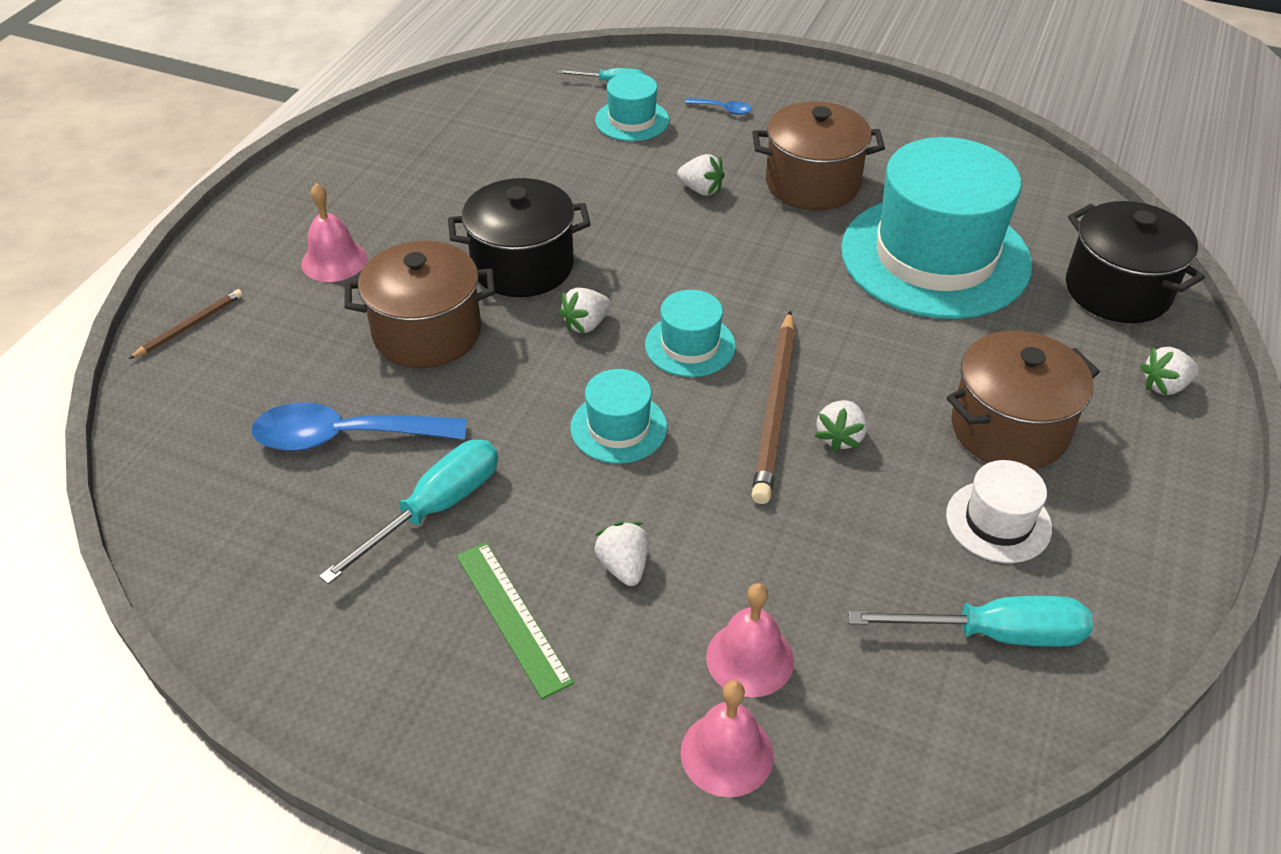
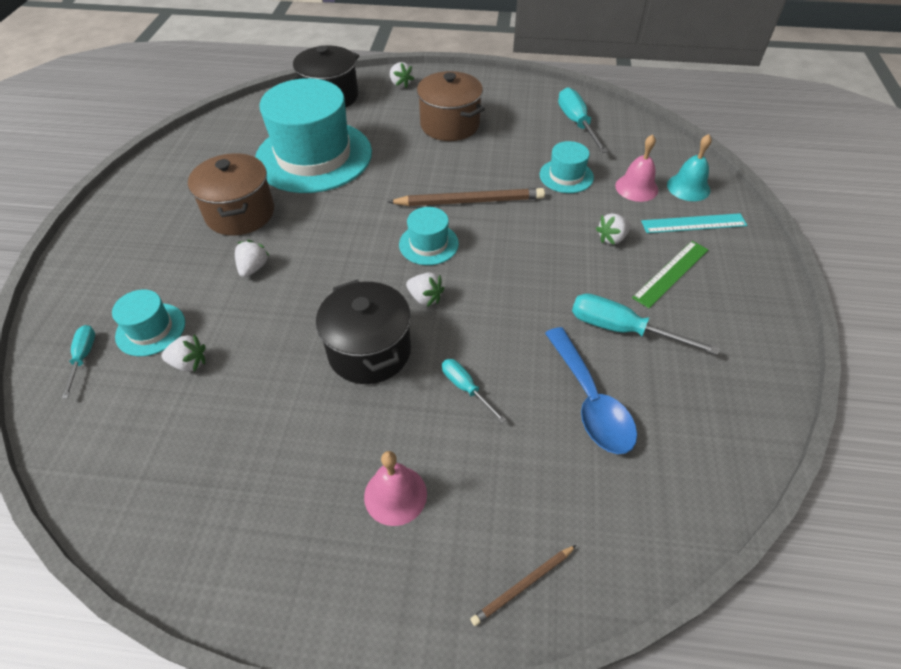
camera: 105 degrees left, 5 degrees up
(189, 326) = (523, 586): brown pencil -> brown pencil turned 60 degrees counterclockwise
(427, 333) = (466, 388): brown pot -> turquoise screwdriver
(618, 427) = (513, 261): turquoise hat -> turquoise hat (566, 176)
(618, 710) = (693, 223): none -> turquoise ruler
(723, 109) = (136, 274): blue spoon -> none
(727, 753) = (688, 187): pink bell -> turquoise bell
(840, 437) = (481, 176): white strawberry -> white strawberry (189, 363)
(998, 521) = (512, 125): white hat -> none

